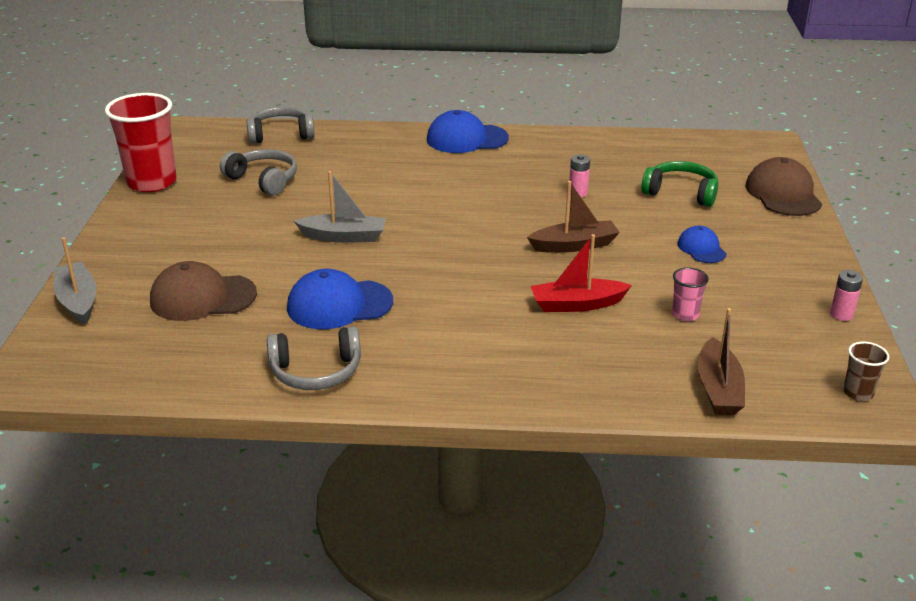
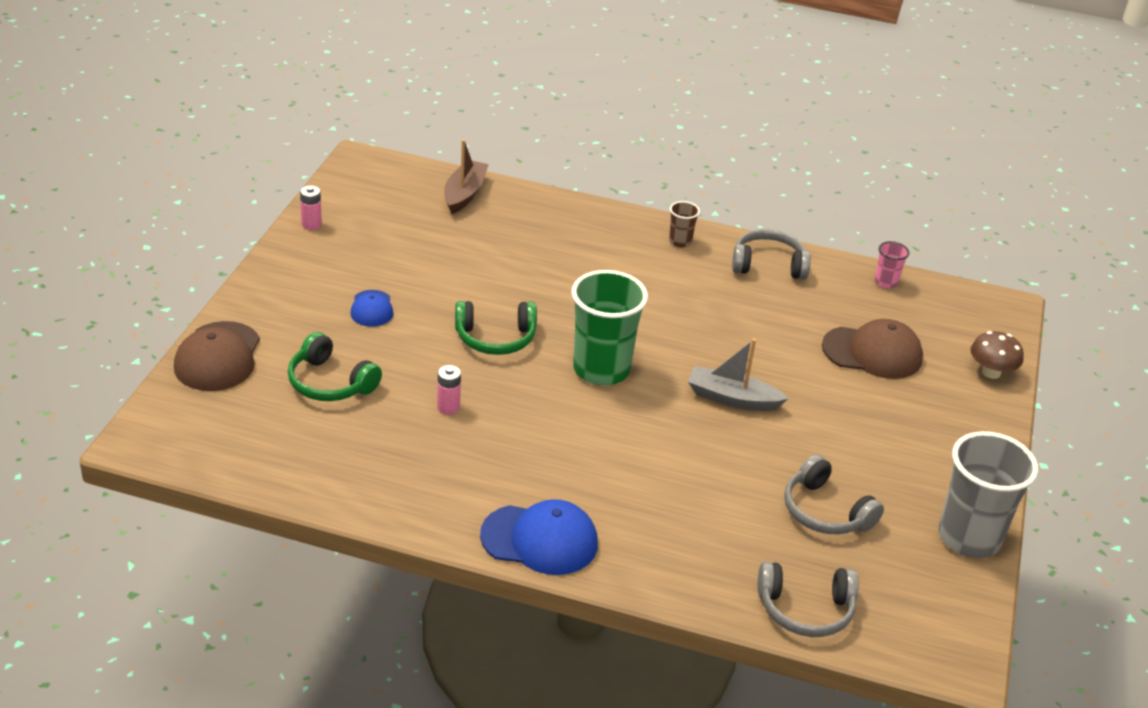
camera: 170 degrees left, 5 degrees up
(78, 301) = (991, 372): grey boat -> brown mushroom
(152, 182) = (969, 538): red cup -> grey cup
(339, 304) = (744, 320): blue cap -> none
(467, 238) = (601, 369): none -> green cup
(574, 245) = (495, 338): brown boat -> green headphones
(577, 304) = (530, 277): red boat -> none
(685, 314) = (443, 250): pink cup -> pink cup (886, 282)
(858, 393) = (365, 172): brown cup -> brown cup (680, 242)

